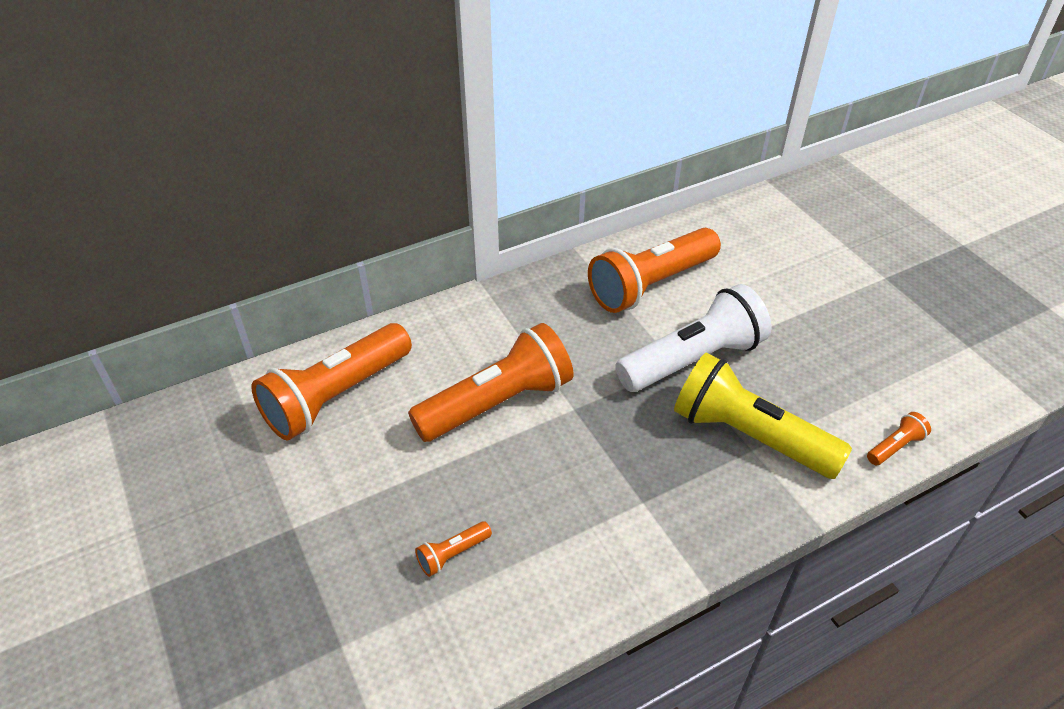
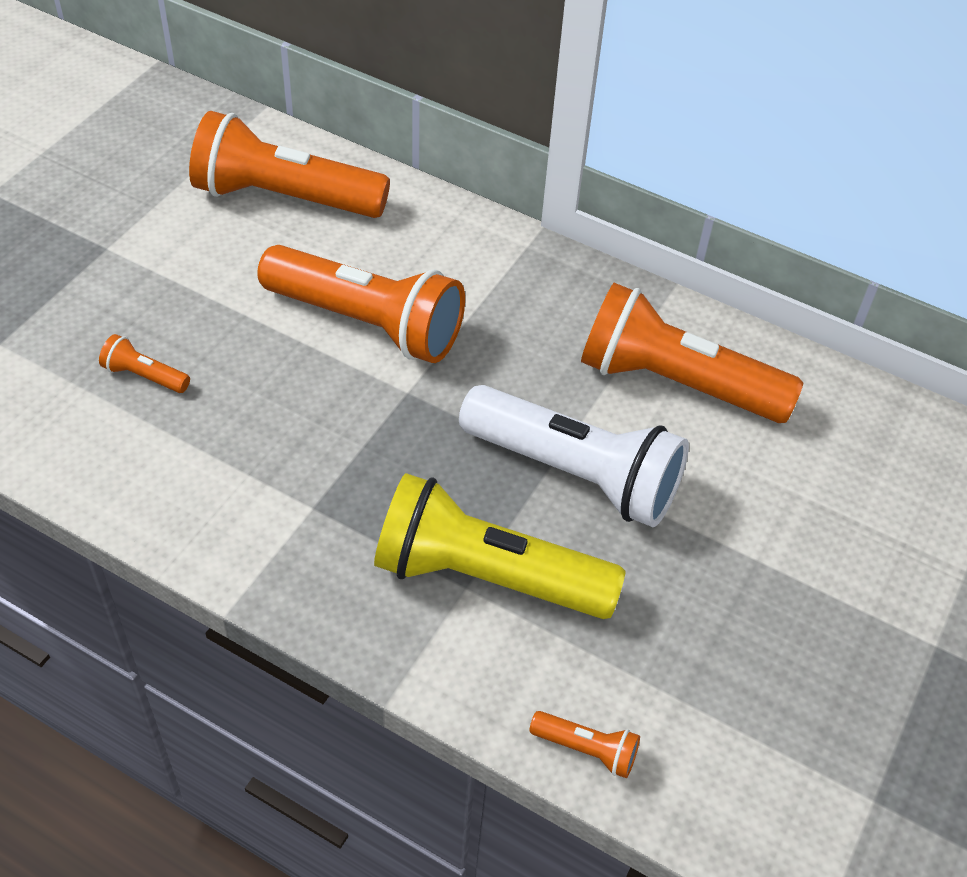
camera: 55 degrees right, 5 degrees up
(749, 436) = (487, 576): yellow flashlight -> yellow flashlight turned 75 degrees counterclockwise

